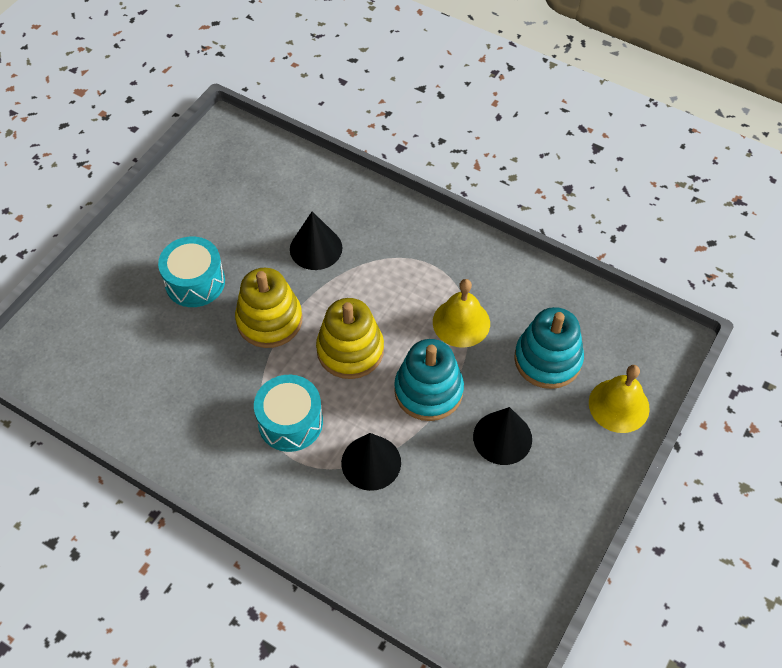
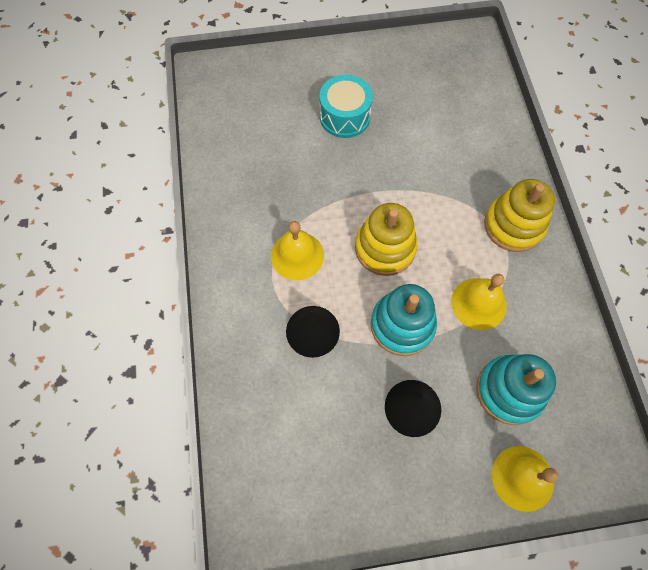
camera: 50 degrees right, 10 degrees up
(269, 320) = (359, 181): yellow stacking toy -> yellow stacking toy (513, 225)
(290, 422) = (297, 255): turquoise drum -> yellow bell
(316, 248) = (441, 163): black cone -> none

